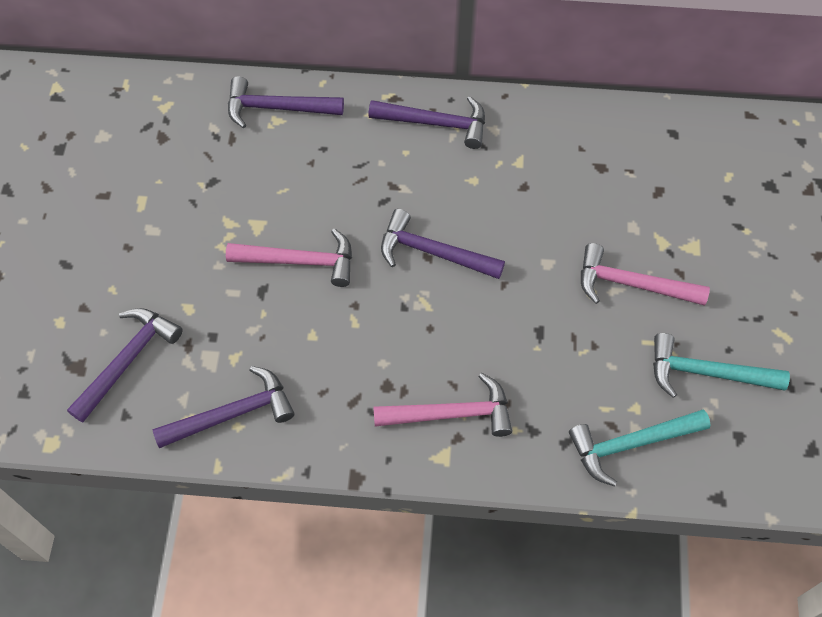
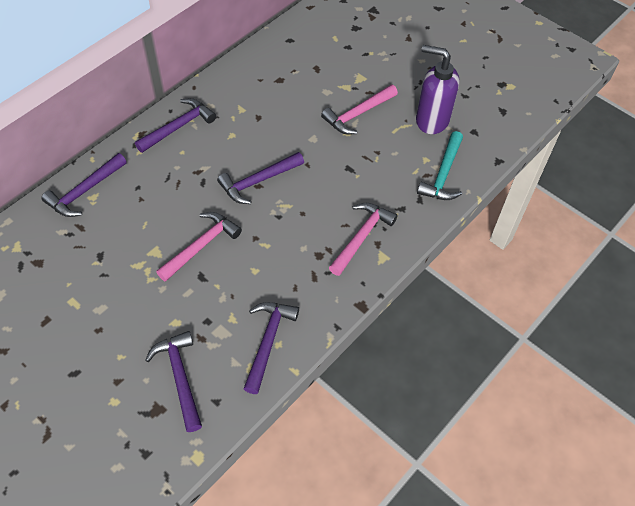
camera: 55 degrees left, 5 degrees down
(706, 373) = (431, 120): turquoise hammer -> purple soap dispenser

